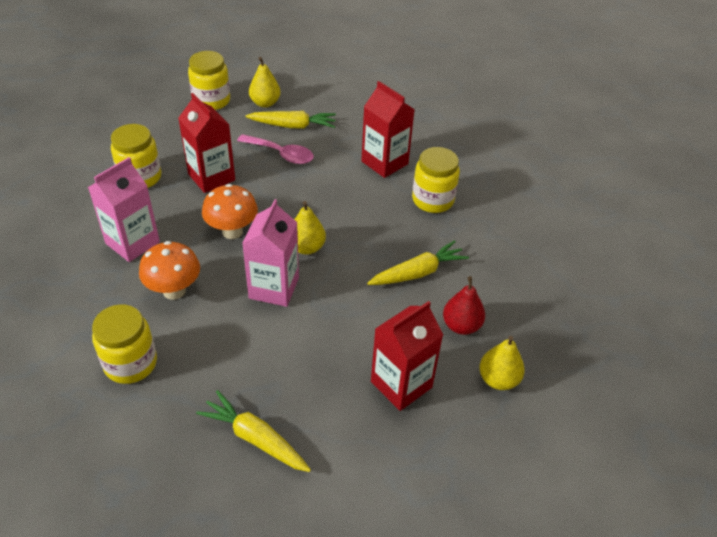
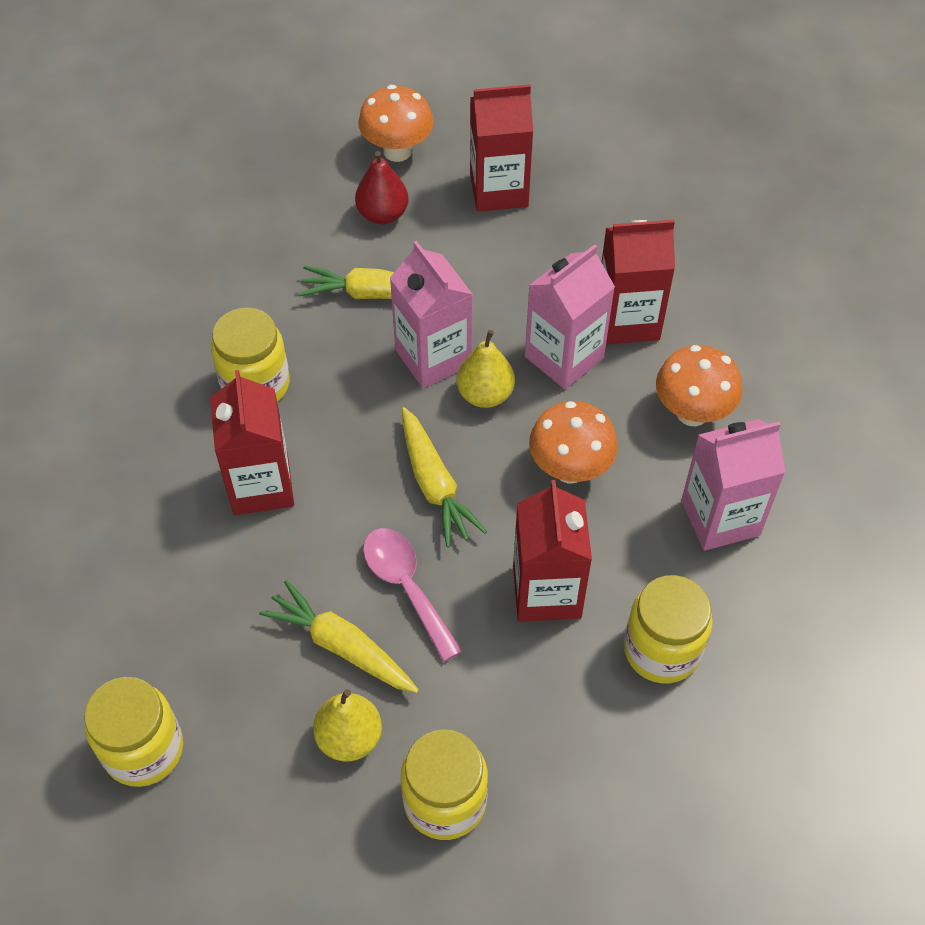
camera: 145 degrees left, 10 degrees up
(130, 363) = (780, 342): yellow jar -> yellow jar (144, 749)
(246, 330) = (627, 320): none -> red carton
(255, 438) = (679, 209): yellow carrot -> yellow carrot (434, 484)
(352, 254) = (433, 357): none -> pink carton
(498, 379) = (397, 151): yellow pear -> orange mushroom

